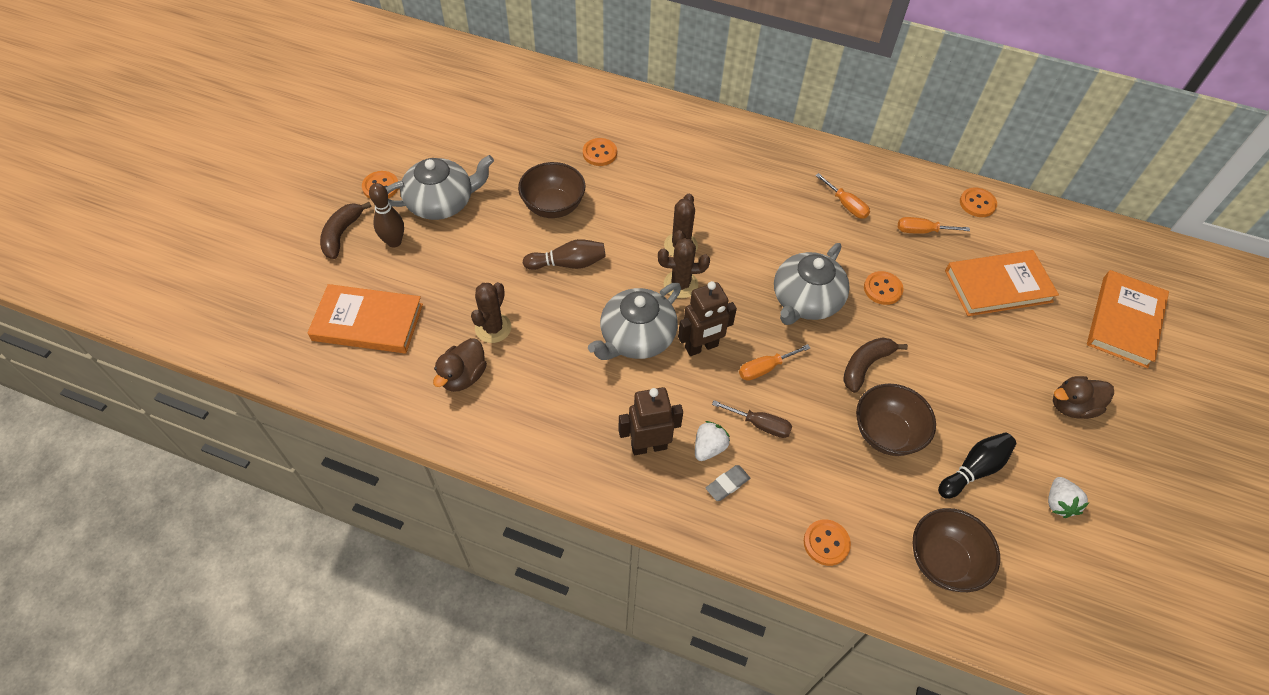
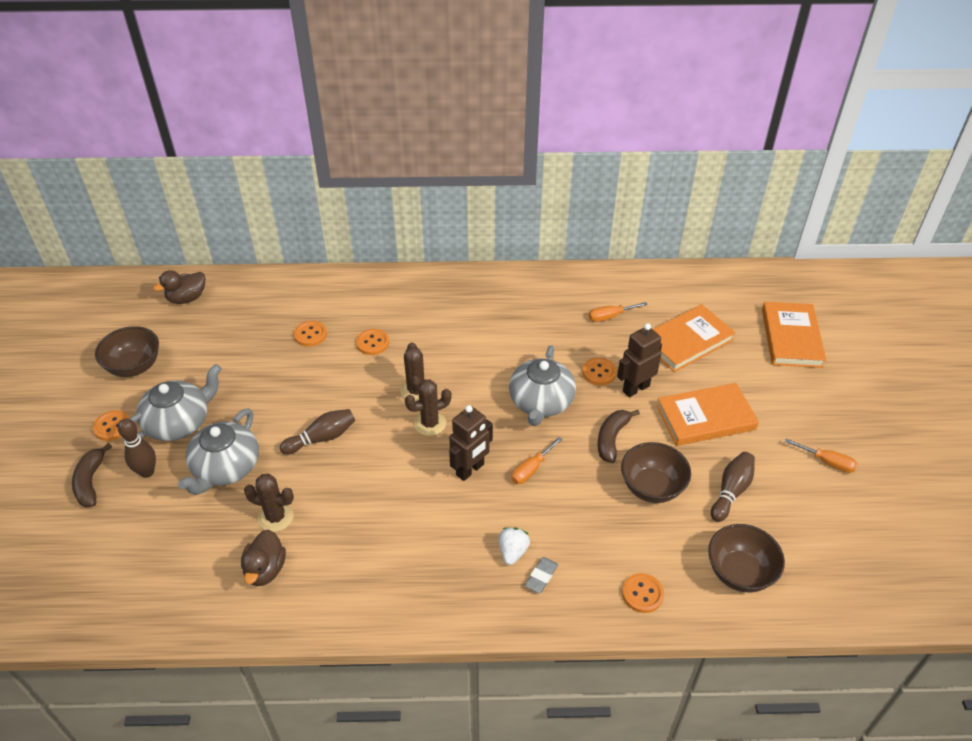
camera: 20 degrees left, 10 degrees down
(368, 322) = (151, 553): orange book -> orange book (705, 418)
(493, 328) = (276, 517): brown cactus -> brown cactus turned 75 degrees counterclockwise
(553, 206) = (287, 393): brown bowl -> brown bowl (134, 366)
(636, 337) = (410, 481): grey teapot -> grey teapot (225, 468)
(649, 446) = (460, 569): brown robot -> brown robot (635, 388)
(760, 425) = (547, 517): brown screwdriver -> none
(846, 205) = (540, 314): orange screwdriver -> orange screwdriver (827, 462)
(973, 470) = (731, 491): black bowling pin -> brown bowling pin
(977, 203) = (643, 281): orange button -> orange button (372, 343)
(1058, 503) = (804, 494): white strawberry -> none
(1072, 406) = (782, 416): brown duck -> brown duck (187, 298)

